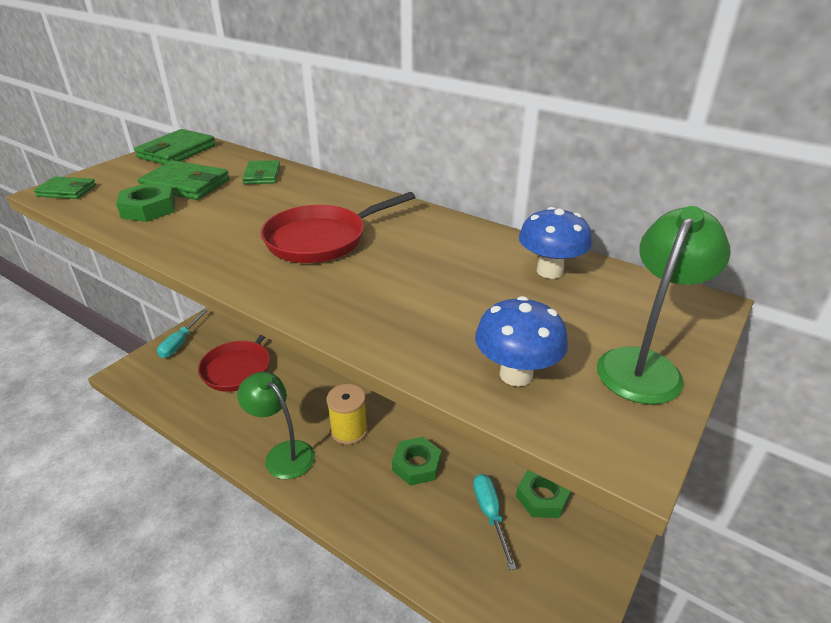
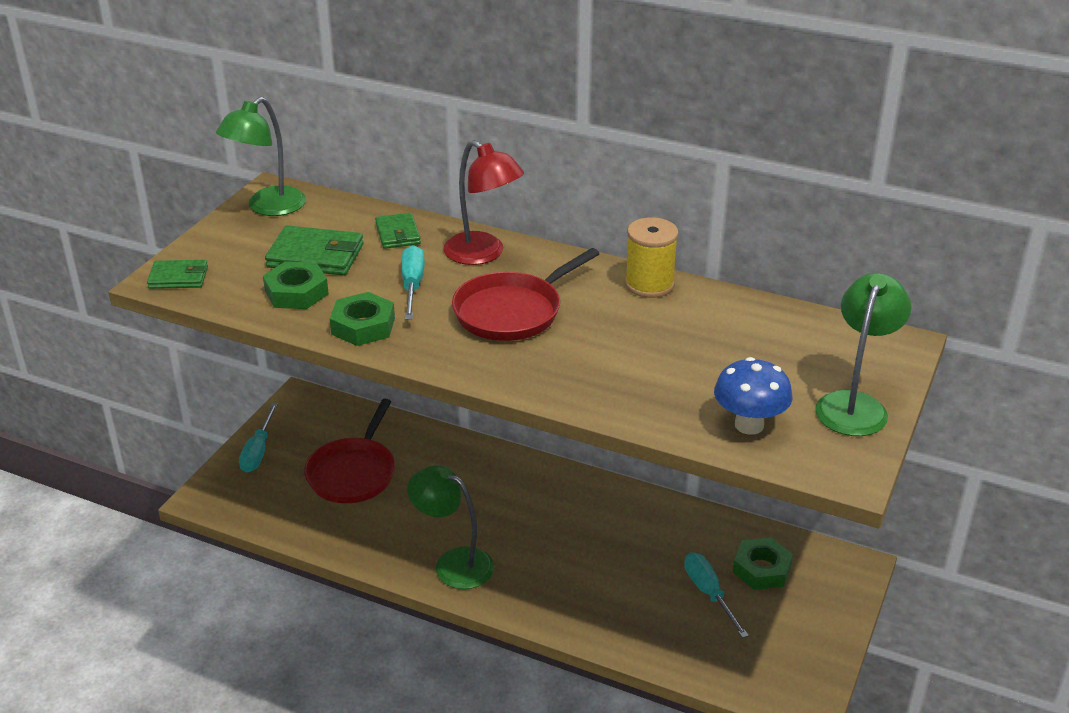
camera: 10 degrees left, 0 degrees up
(177, 151) = (268, 207): green wallet -> green lamp
(248, 212) = (412, 285): none -> turquoise screwdriver
(322, 194) = (483, 254): none -> red lamp
(349, 430) = (522, 529): yellow spool -> yellow spool (649, 284)
(416, 465) = (614, 555): green nut -> green nut (363, 326)
(549, 271) = (756, 324): blue mushroom -> none

